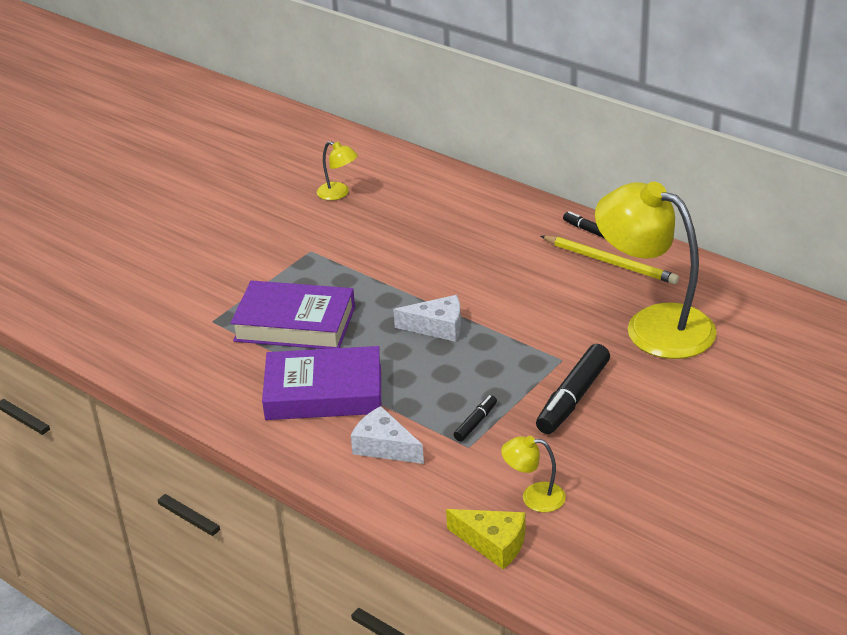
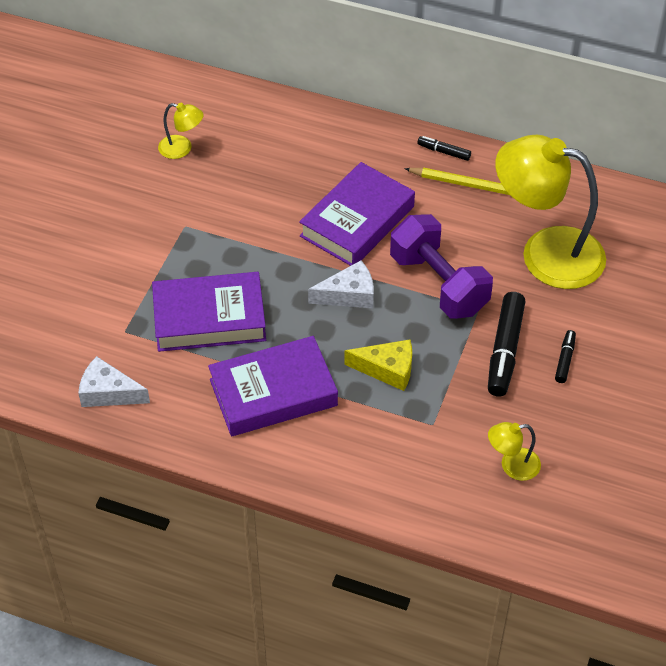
camera: 20 degrees left, 15 degrees up
(384, 446) = (356, 441): white cheese -> white cheese (108, 392)
(475, 271) = (357, 221): none -> purple book
(475, 423) = (428, 396): black marker -> black marker (565, 360)
(493, 543) = (496, 523): yellow cheese -> yellow cheese (387, 369)
(531, 333) = (438, 284): none -> purple dumbbell

